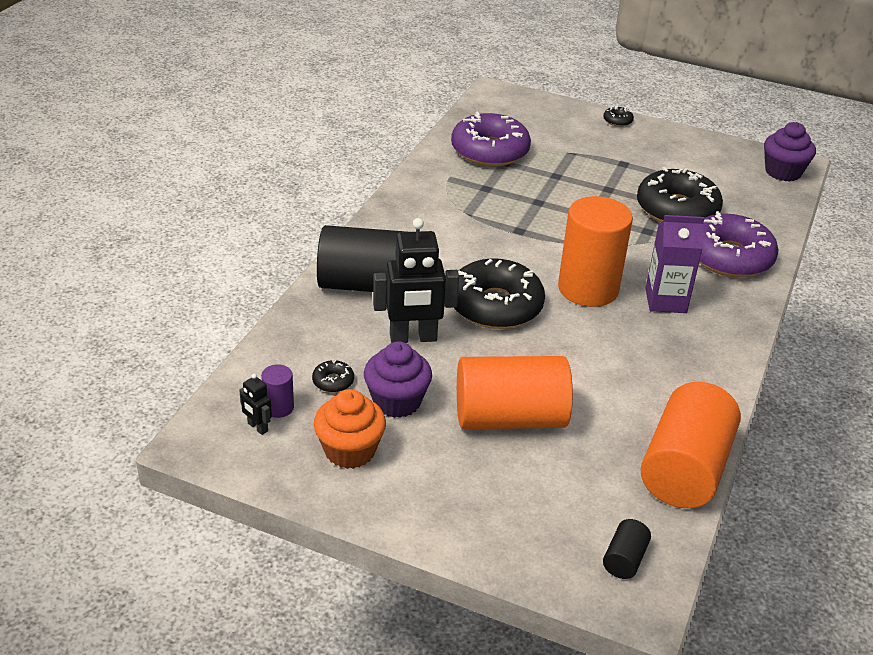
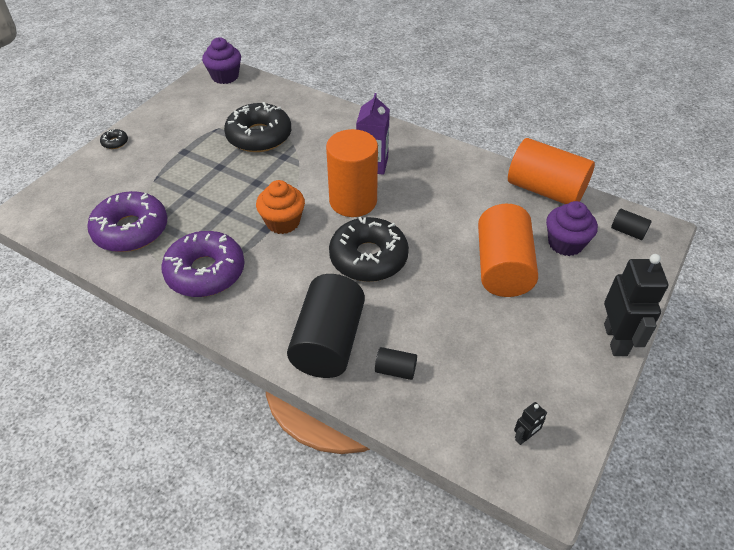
camera: 80 degrees left, 10 degrees up
(278, 407) = (498, 419): purple cylinder -> none
(333, 381) = (463, 376): black donut -> none
(336, 332) = (395, 370): none -> black cylinder
(350, 451) = (547, 370): orange cupcake -> orange cupcake (283, 222)
(397, 401) = (487, 334): purple cupcake -> purple cupcake (565, 243)
(413, 338) = (407, 315): black robot -> black robot (616, 339)
(729, 257) = (325, 124): purple donut -> purple donut (205, 272)

